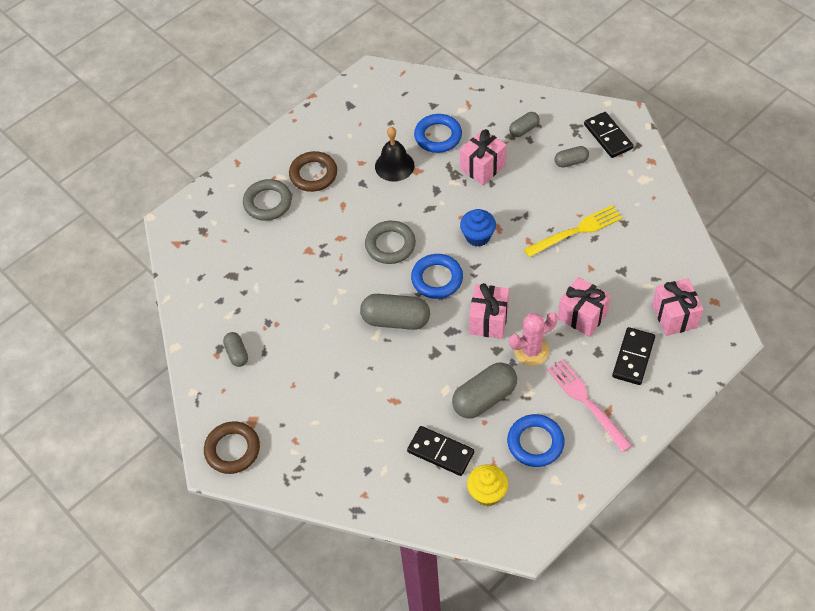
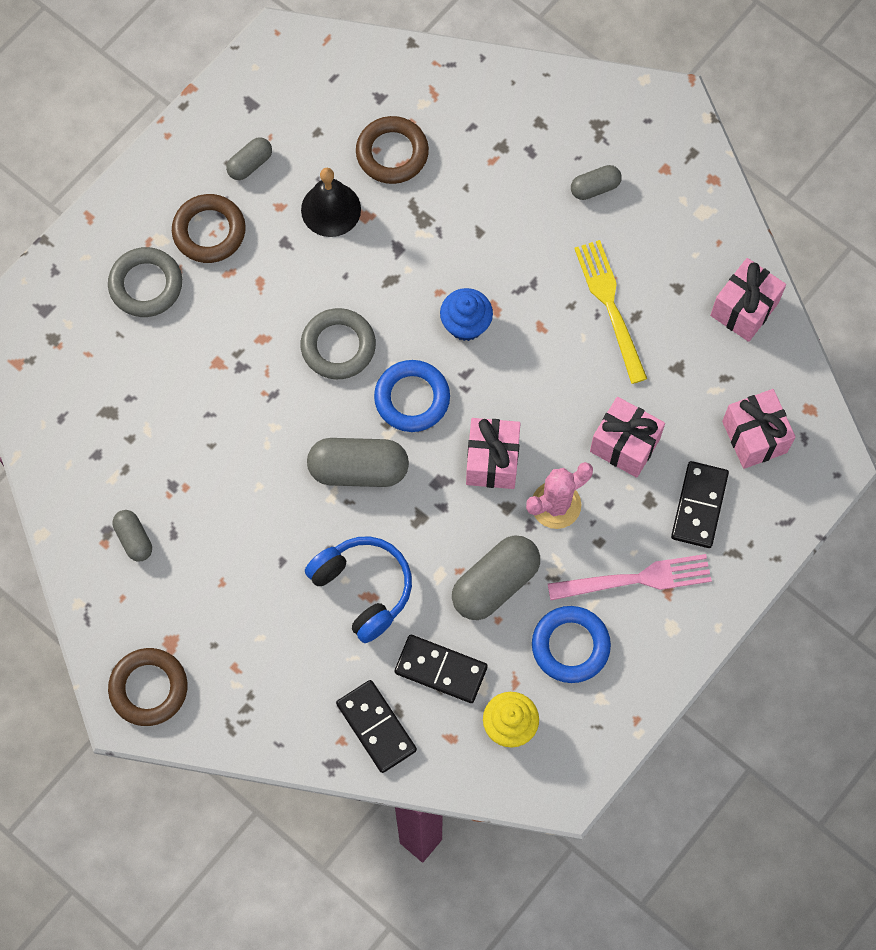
camera: 10 degrees left, 15 degrees up
(391, 395) = (363, 589): none -> blue headphones
(438, 136) = (392, 153): blue ring -> brown ring
(483, 167) = (464, 204): pink gift -> pink gift (744, 309)
(524, 129) = (521, 134): grey capsule -> grey capsule (250, 164)
(577, 231) = (609, 305): yellow fork -> yellow fork turned 75 degrees counterclockwise
(586, 402) = (636, 579): pink fork -> pink fork turned 120 degrees clockwise
(608, 136) = (647, 140): black domino -> black domino (376, 727)

